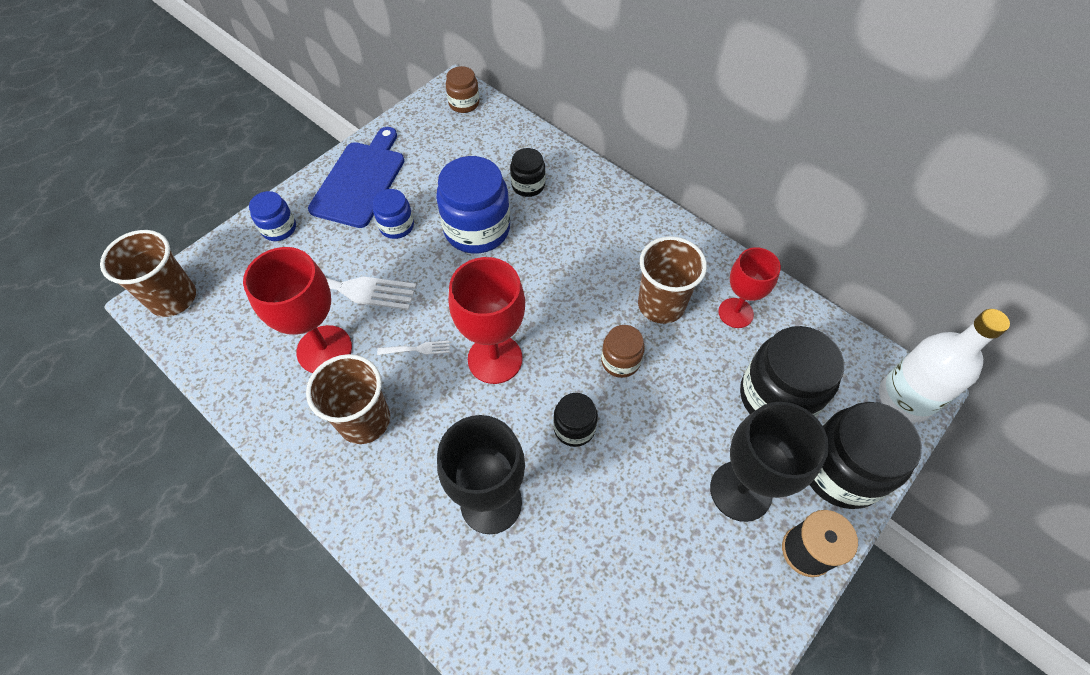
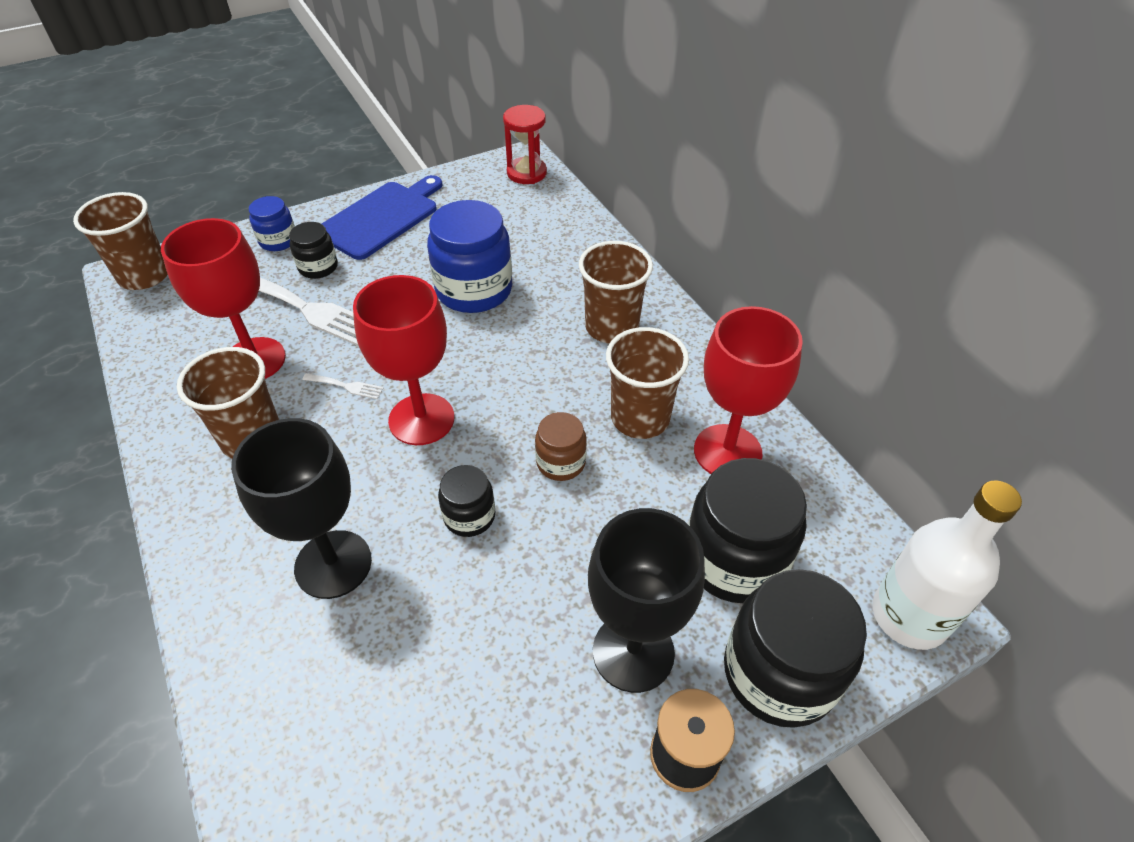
camera: 20 degrees right, 10 degrees down
(396, 226) = (393, 267): blue jar -> none
(464, 103) = (526, 173): brown jar -> red hourglass
(528, 185) = (552, 262): black jar -> black jar (318, 267)
(603, 232) = (611, 327): none -> brown cup
(735, 313) = (727, 452): red goblet -> red goblet, size x1.51

